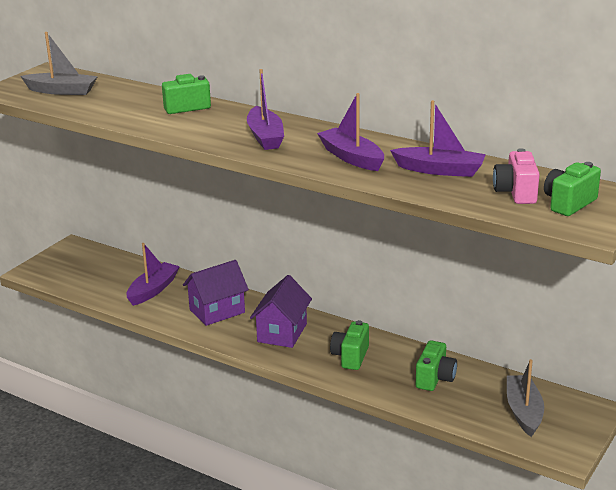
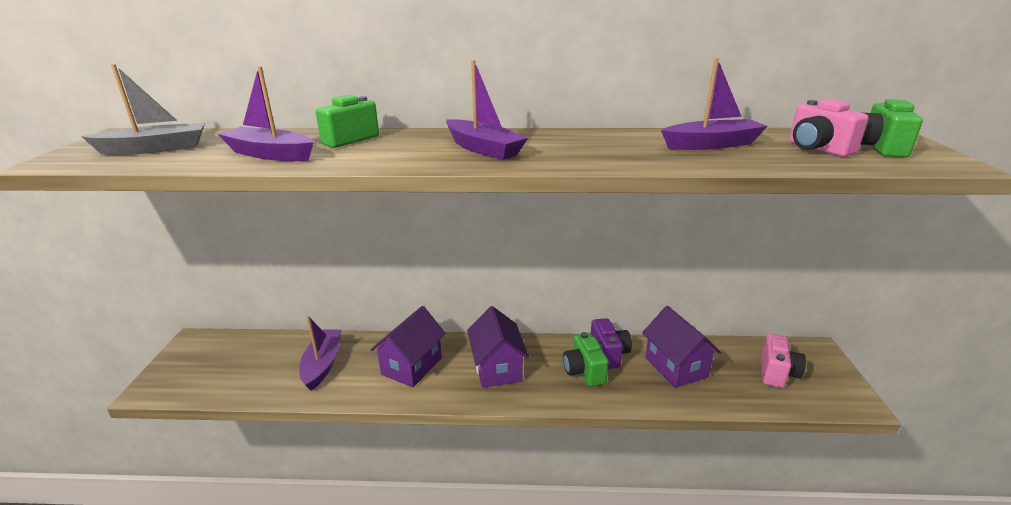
camera: 30 degrees left, 0 degrees up
(351, 157) = (608, 150): purple boat -> purple boat (270, 154)
(387, 351) = (609, 354): none -> purple camera
(435, 378) = (676, 367): green camera -> purple house
(523, 412) = (777, 373): grey boat -> pink camera

